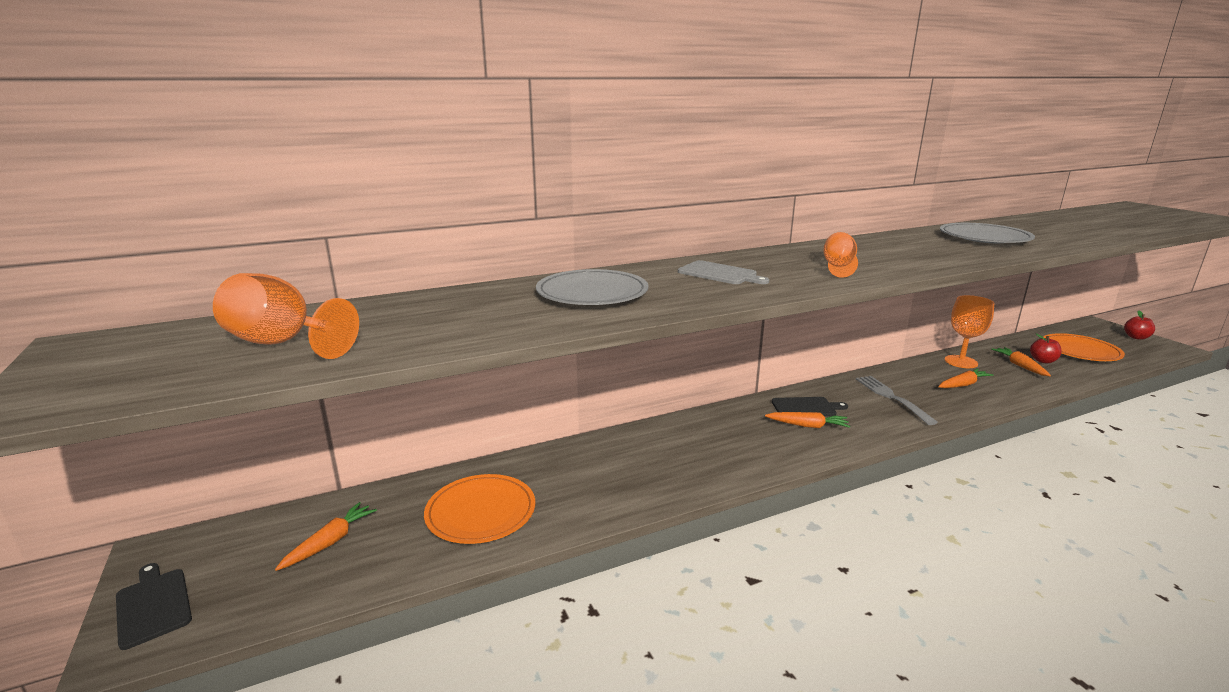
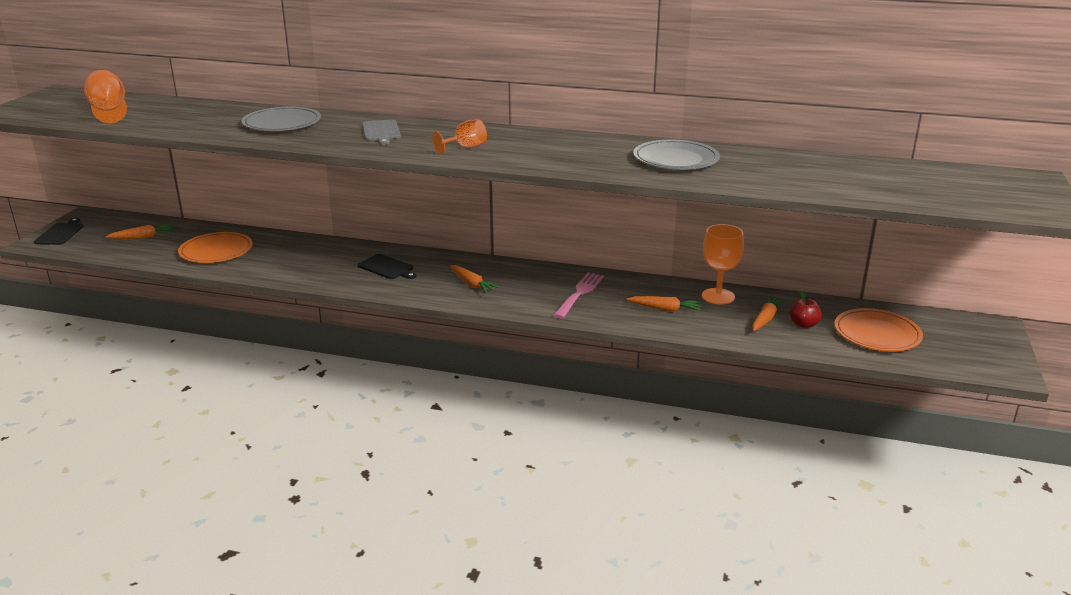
camera: 40 degrees right, 5 degrees up
(806, 408) = (499, 275): black cutting board -> black cutting board (387, 268)
(892, 398) = (579, 294): grey fork -> pink fork
(1136, 337) = (996, 350): red apple -> none

